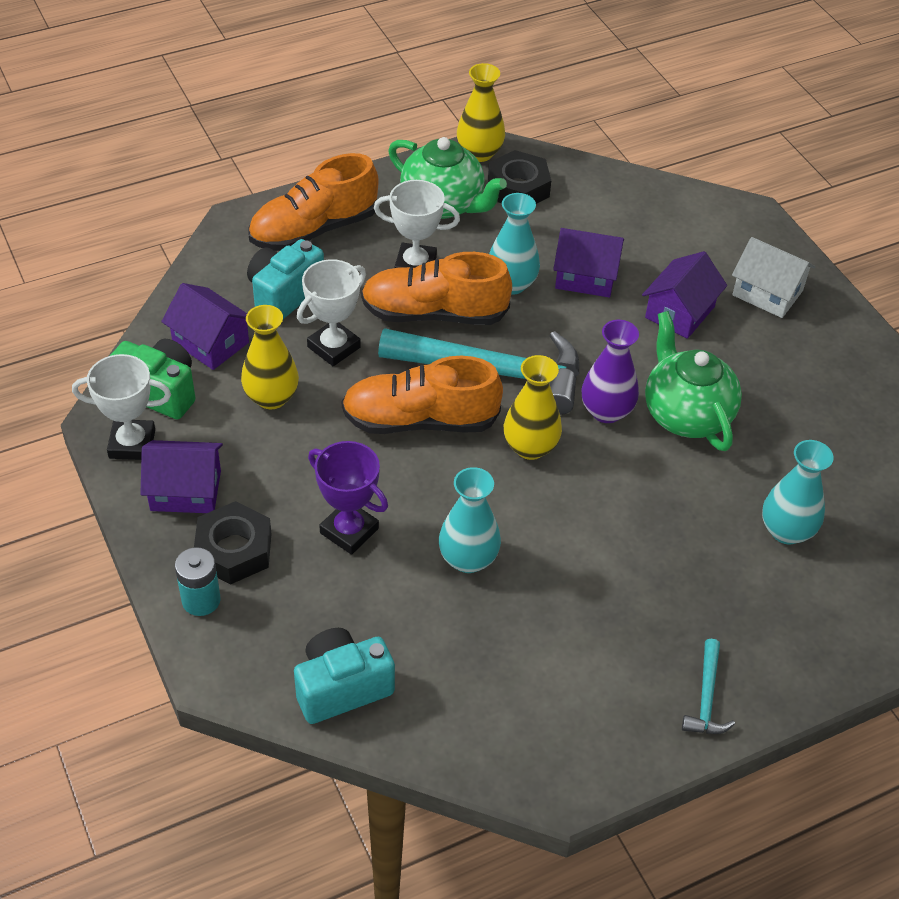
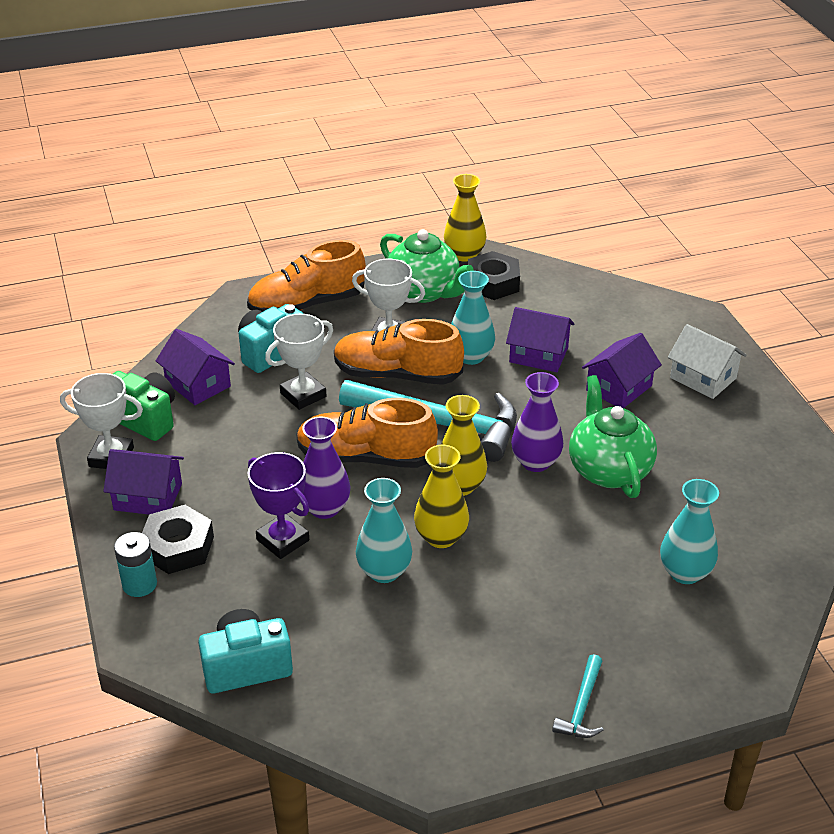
camera: 10 degrees right, 10 degrees down
(271, 397) = (240, 430): yellow vase -> yellow vase (441, 537)
(387, 487) = (324, 508): none -> purple vase

